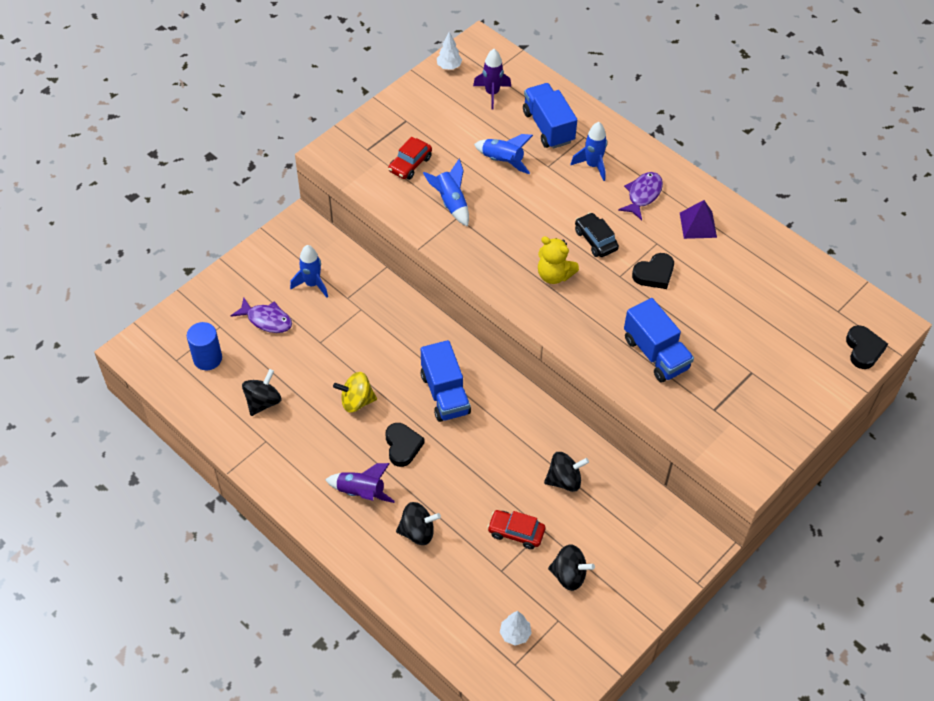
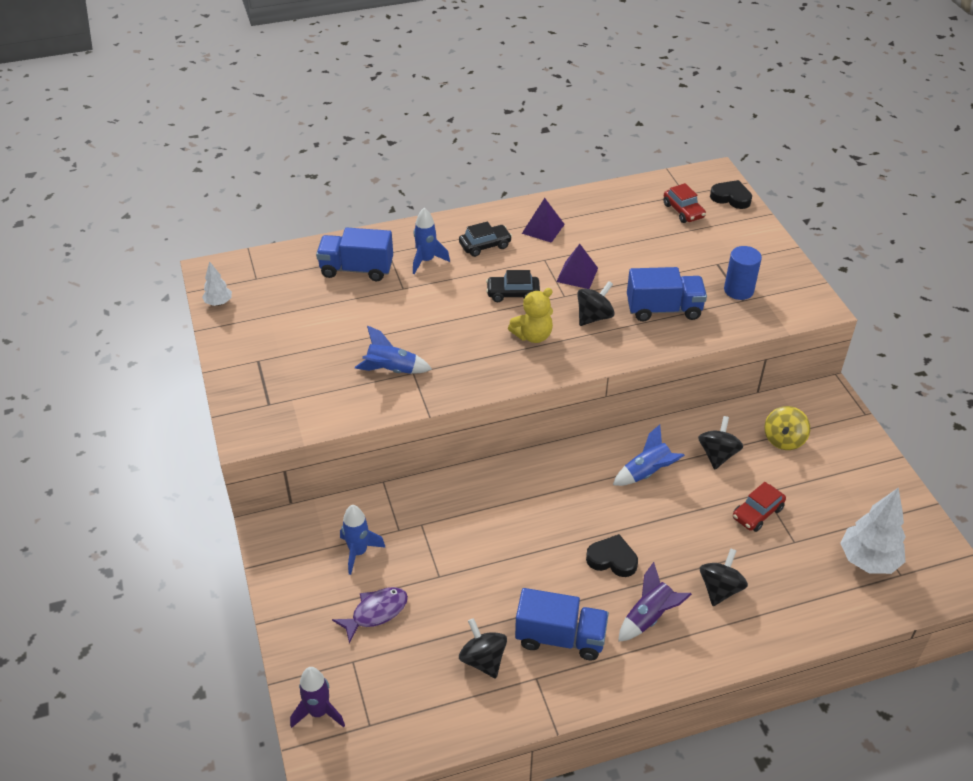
camera: 60 degrees left, 10 degrees down
(207, 358) = (389, 691): blue cylinder -> blue cylinder (738, 290)
(356, 401) = (534, 575): yellow spinning top -> yellow spinning top (783, 440)
(410, 164) = (317, 380): red car -> red car (683, 211)
(445, 394) = (570, 500): blue truck -> blue truck (560, 637)
(492, 93) = (281, 288): purple rocket -> purple rocket (319, 712)
(502, 161) = (371, 314): blue rocket -> blue rocket (647, 473)
(515, 634) = (868, 560): white tree -> white tree, size x1.90
(569, 575) = (821, 494): black spinning top -> black spinning top (594, 317)
(643, 195) = (485, 245): purple fish -> black car
(654, 274) = (577, 275): black heart -> purple pyramid

